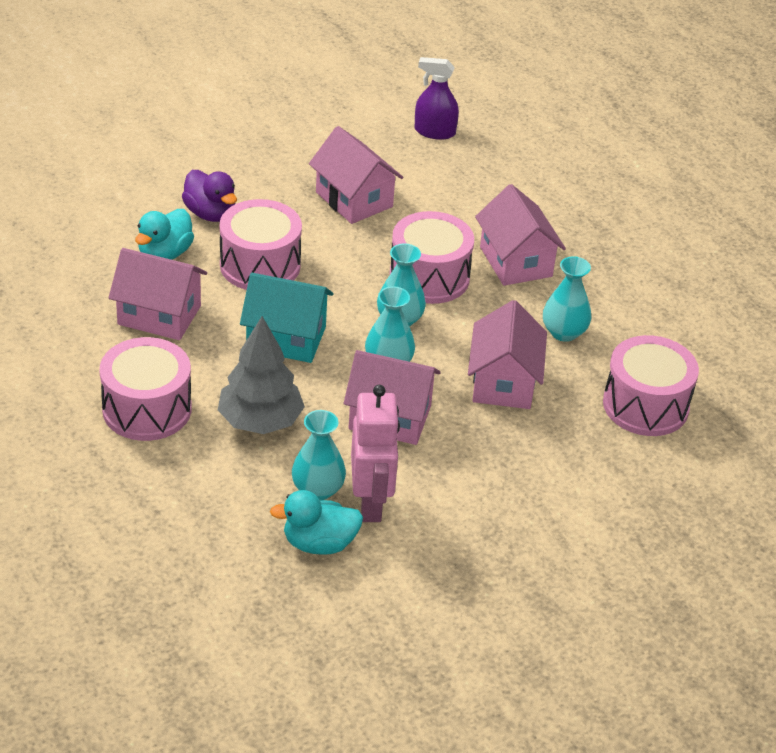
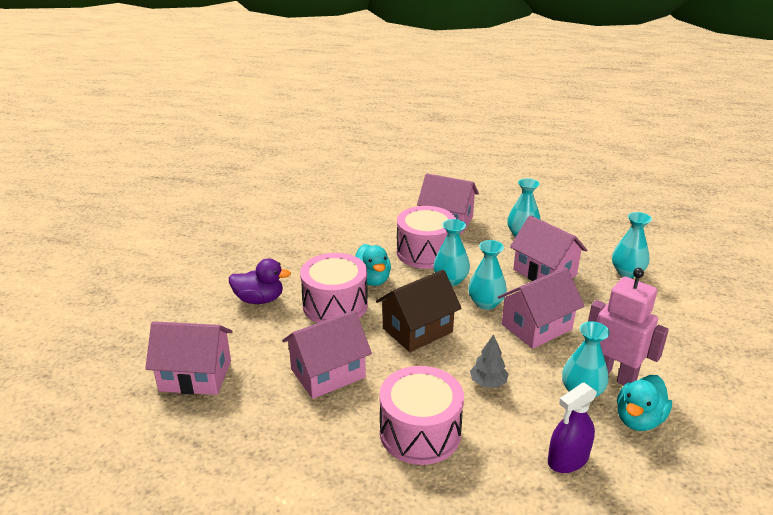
camera: 45 degrees left, 10 degrees down
(165, 254) = (270, 338): turquoise duck -> turquoise duck (372, 280)
(260, 421) = (488, 383): grey tree -> grey tree, size x0.53
(286, 338) = (417, 330): turquoise house -> brown house
(354, 199) = (324, 243): pink house -> pink house (195, 376)
(434, 132) = (307, 193): purple spray bottle -> purple spray bottle (568, 459)
(588, 447) = (627, 272): none -> turquoise vase
(645, 405) = (607, 239): pink drum -> none

